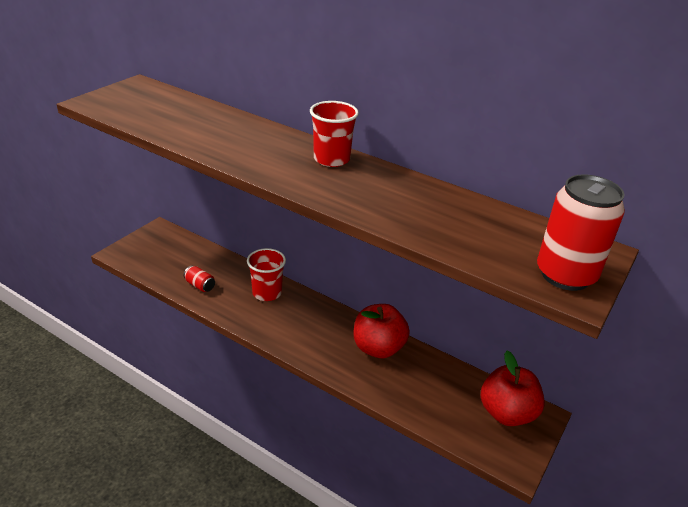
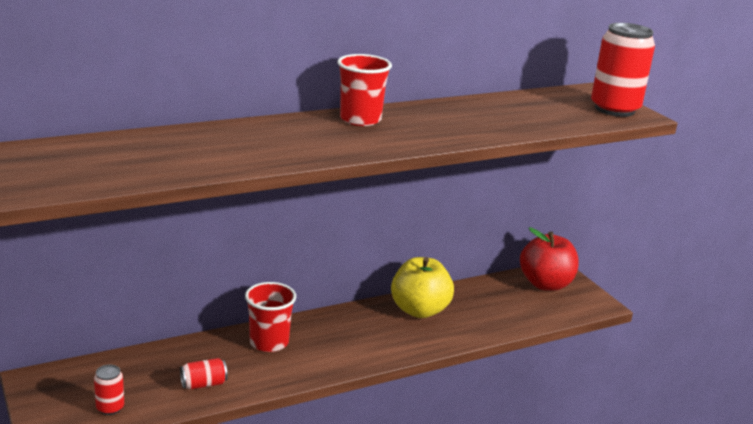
camera: 60 degrees left, 10 degrees down
(152, 263) = (110, 408): none -> red can
(378, 348) = (419, 310): red apple -> yellow apple

